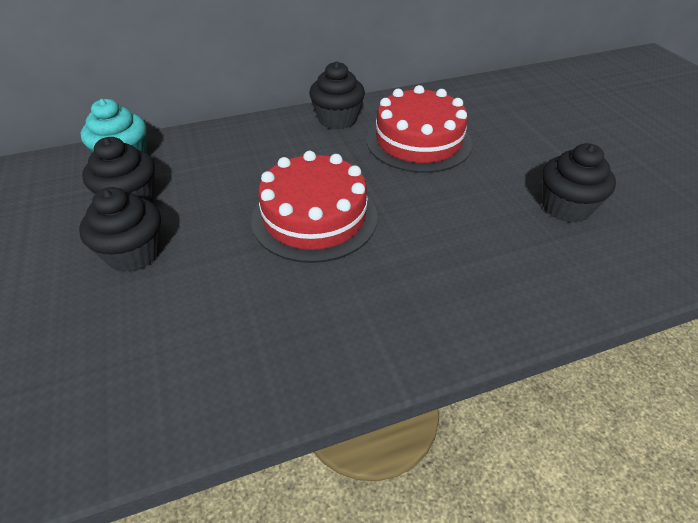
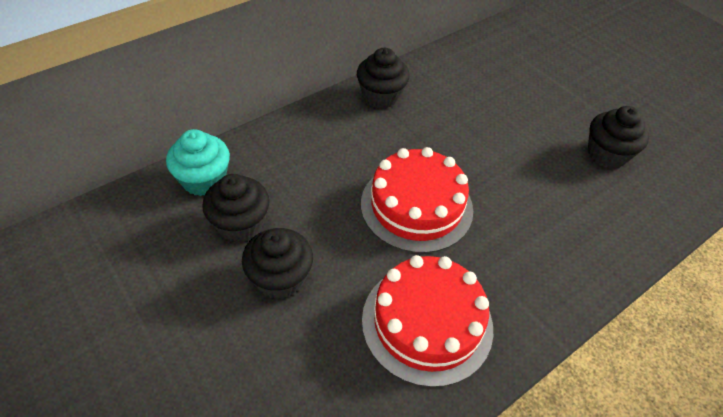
camera: 20 degrees left, 5 degrees up
(418, 141) = (464, 108): red cake -> red cake (427, 323)

